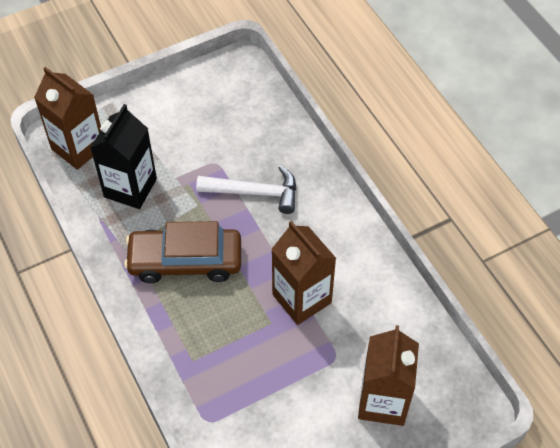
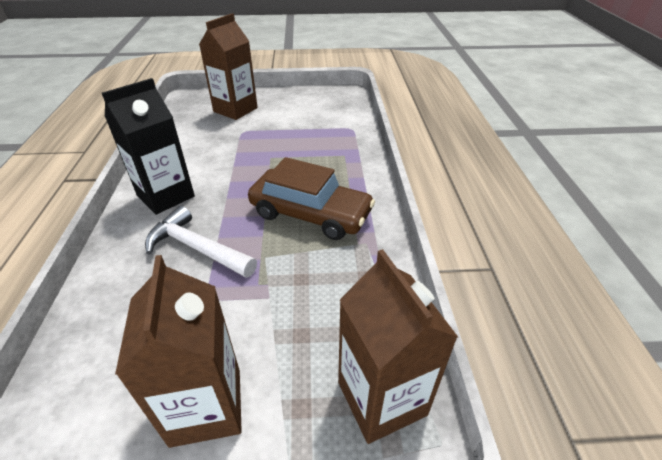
camera: 155 degrees left, 15 degrees down
(130, 188) = (330, 304): black carton -> black carton (165, 196)
(301, 298) = (235, 163): brown carton -> brown carton (206, 406)

